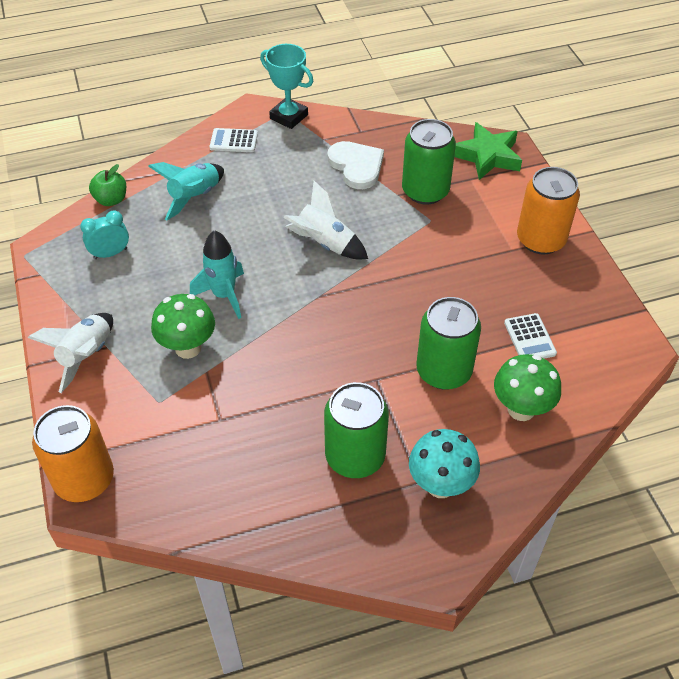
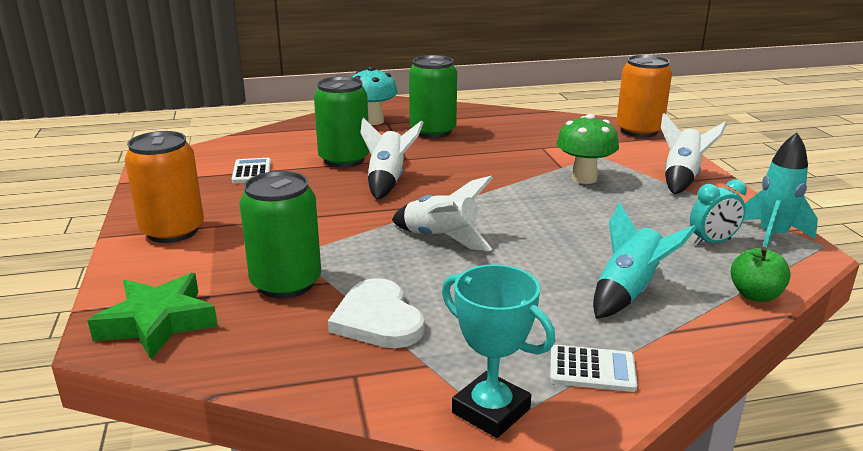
camera: 175 degrees left, 25 degrees down
(224, 295) = (558, 206): turquoise rocket -> turquoise rocket (772, 237)
(386, 329) = (387, 181): none -> white rocket
(521, 409) = (290, 143): green mushroom -> none

